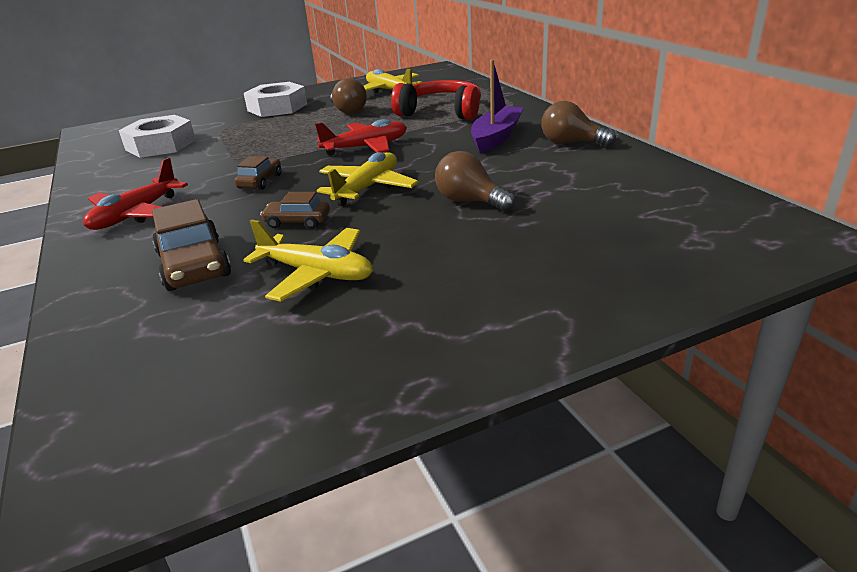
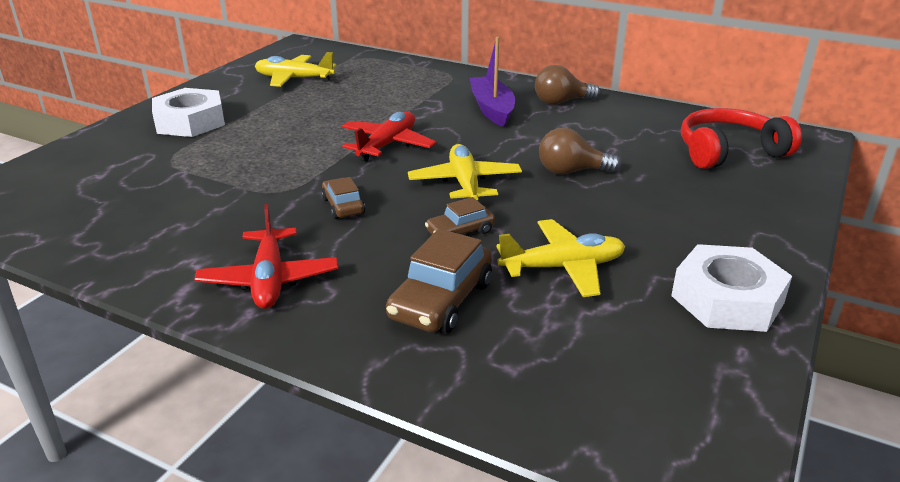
camera: 40 degrees left, 0 degrees up
(161, 145) = (121, 199): white nut -> white nut (727, 299)
(194, 265) = (441, 301): brown car -> brown car turned 90 degrees clockwise
(348, 111) = (291, 110): brown light bulb -> none
(441, 112) = (395, 93): red headphones -> red headphones (729, 152)

